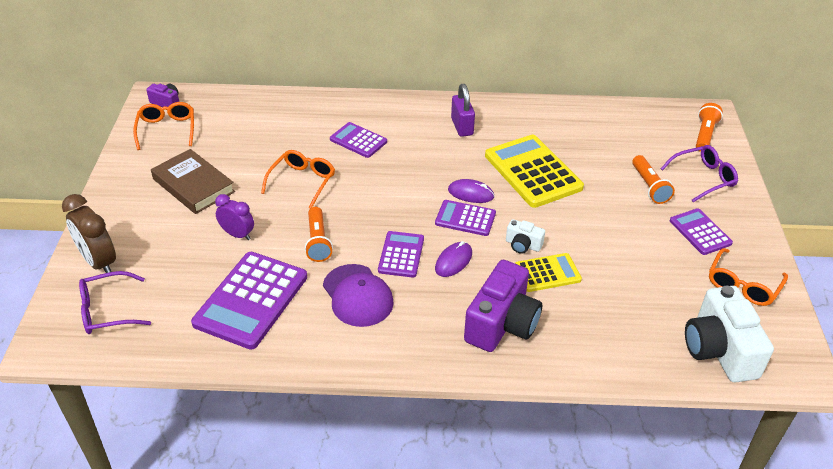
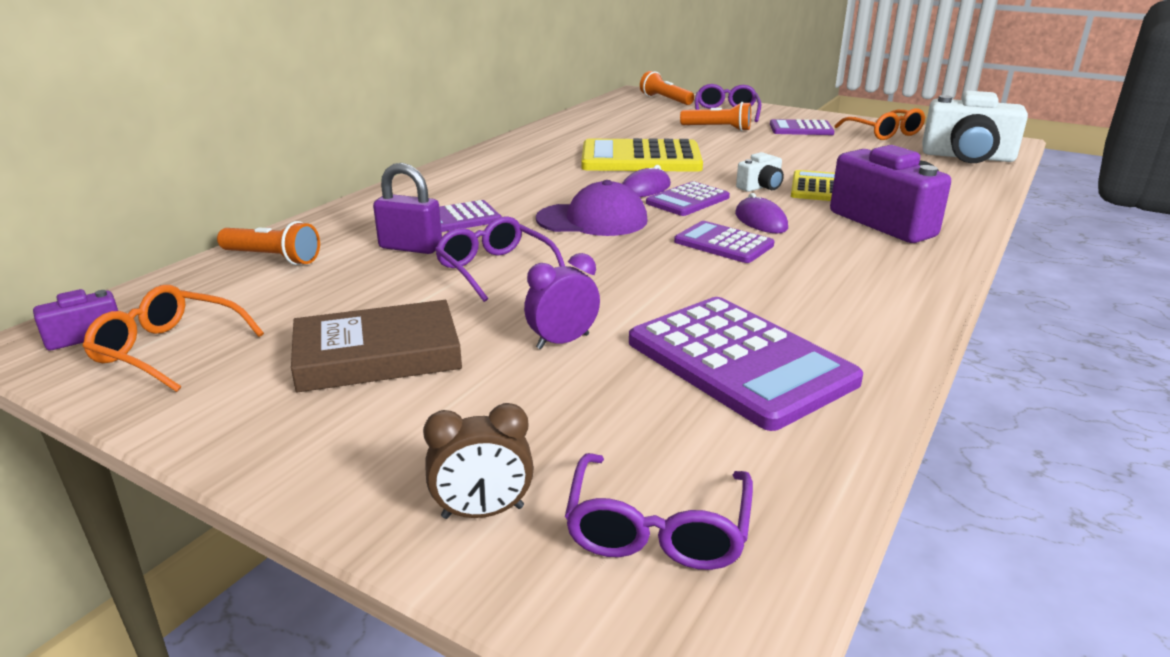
camera: 60 degrees left, 15 degrees down
(99, 262) = (483, 512): brown clock -> brown clock, size x0.65
(302, 182) = (495, 269): orange glasses -> purple glasses
(318, 241) = (645, 286): orange flashlight -> orange flashlight (272, 258)
(357, 295) = (786, 284): purple cap -> purple cap (592, 220)
(462, 127) = (515, 168): purple padlock -> purple padlock (410, 247)

